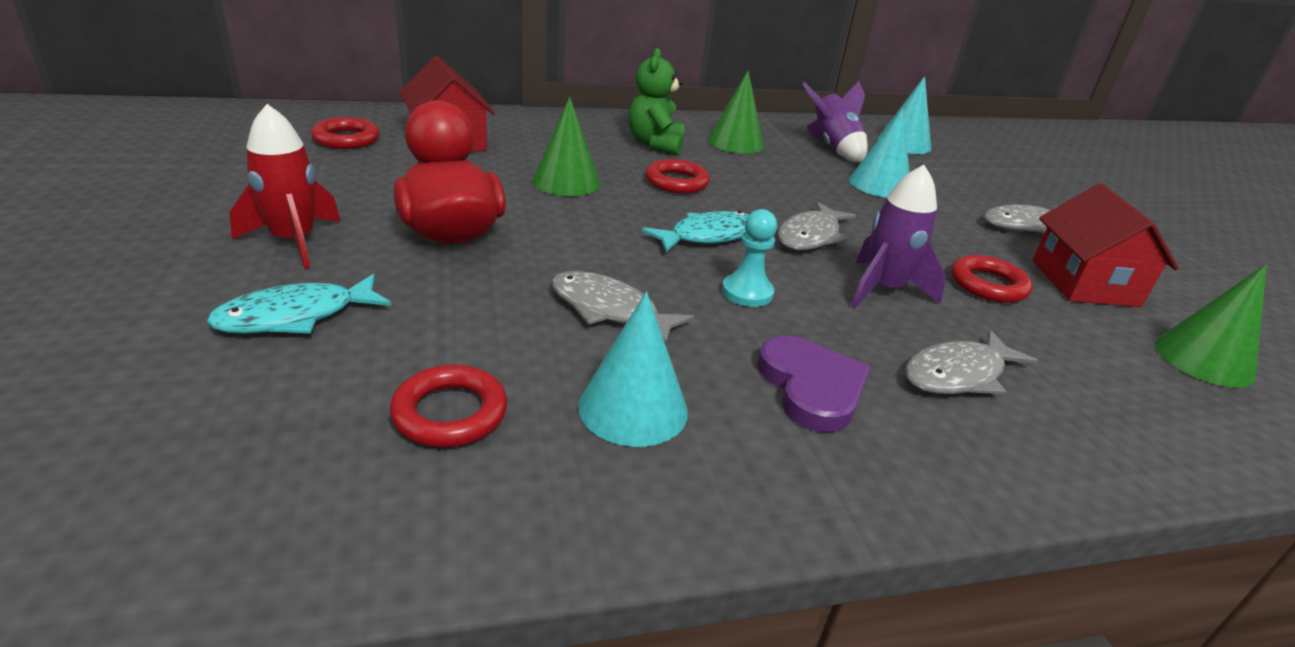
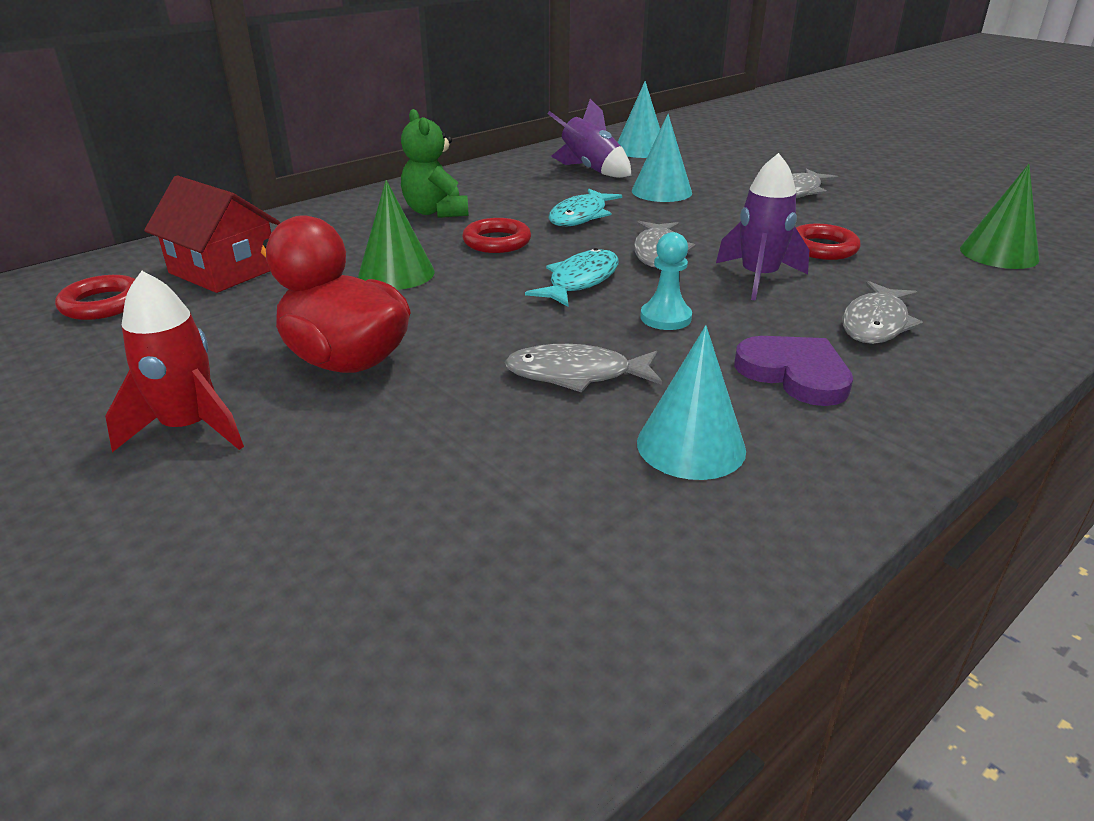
camera: 25 degrees left, 0 degrees up
(295, 316) = (293, 498): turquoise fish -> turquoise fish (580, 216)
(450, 413) = (553, 516): red ring -> none
(735, 142) = (504, 189): green cone -> none
(1084, 283) = (878, 224): red house -> none

